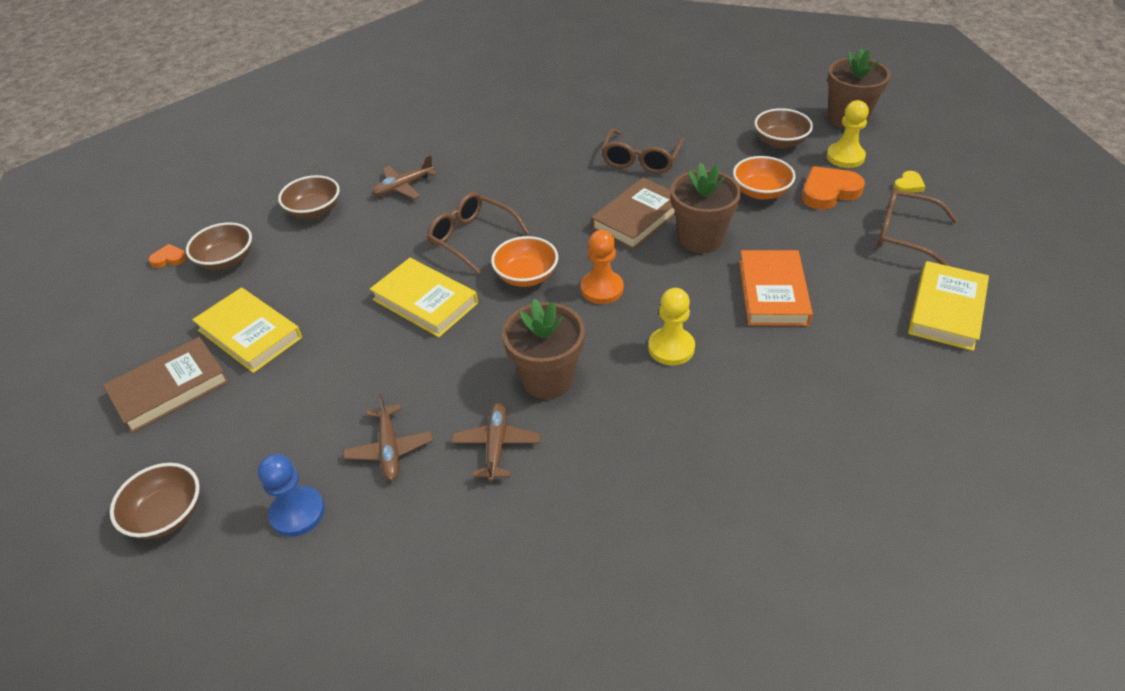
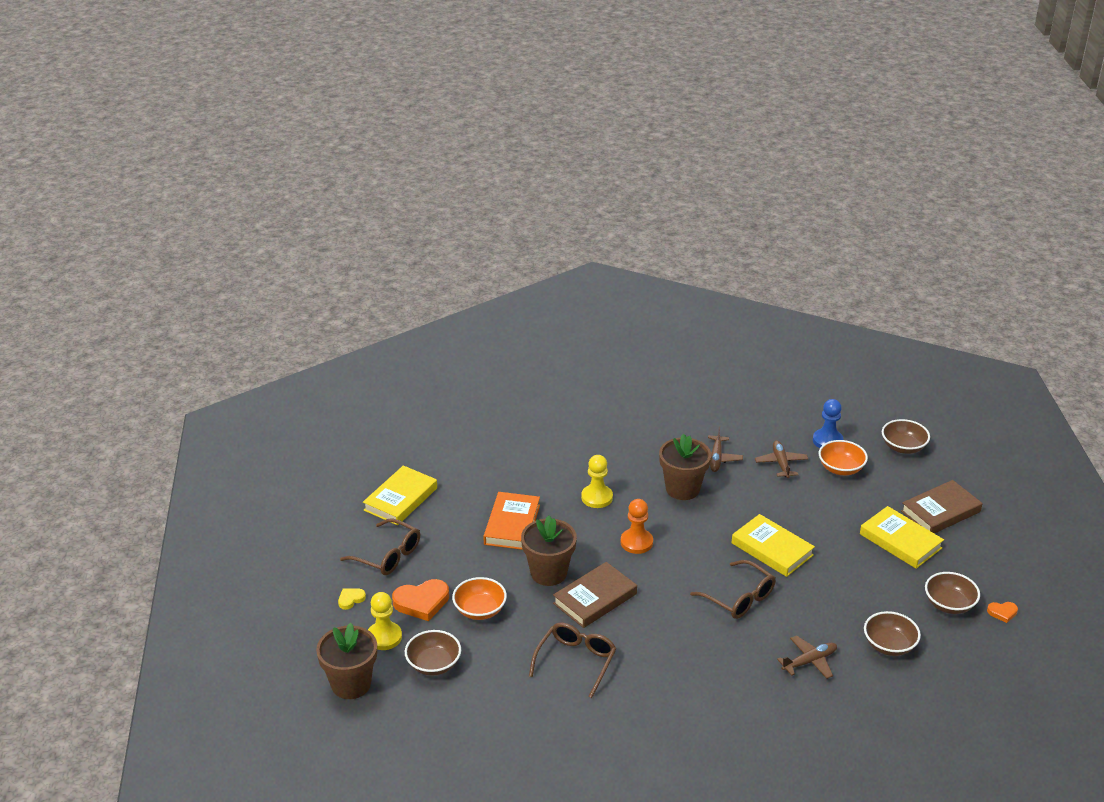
camera: 175 degrees left, 10 degrees down
(526, 276) = (694, 559): orange bowl -> orange bowl (841, 468)

